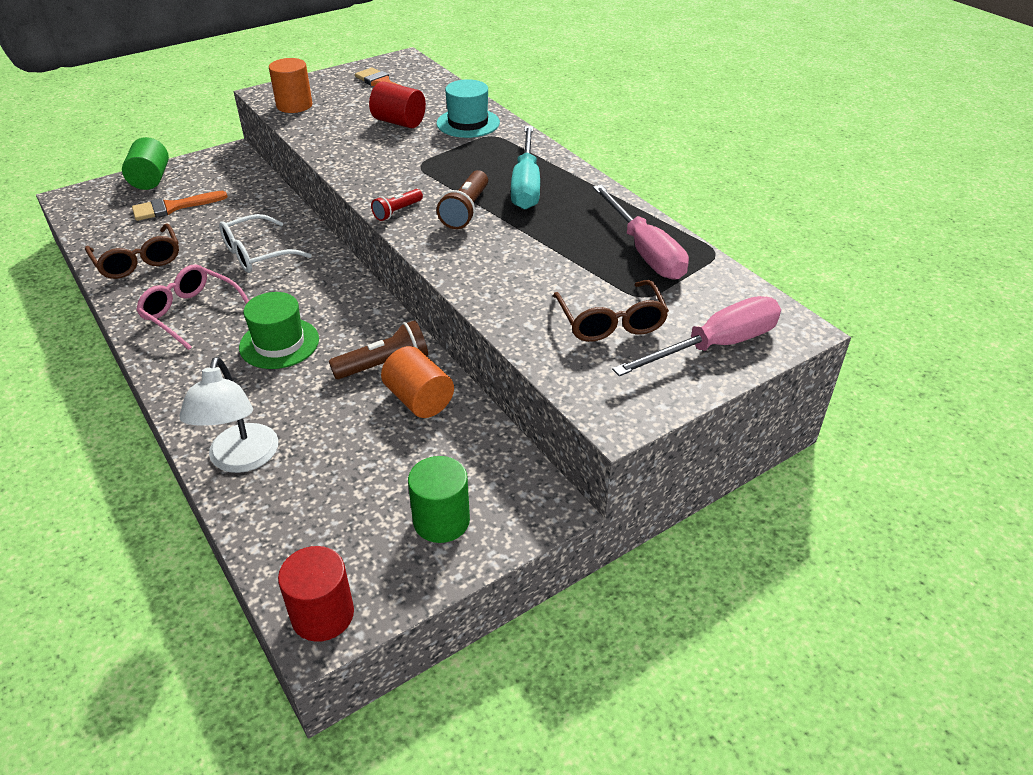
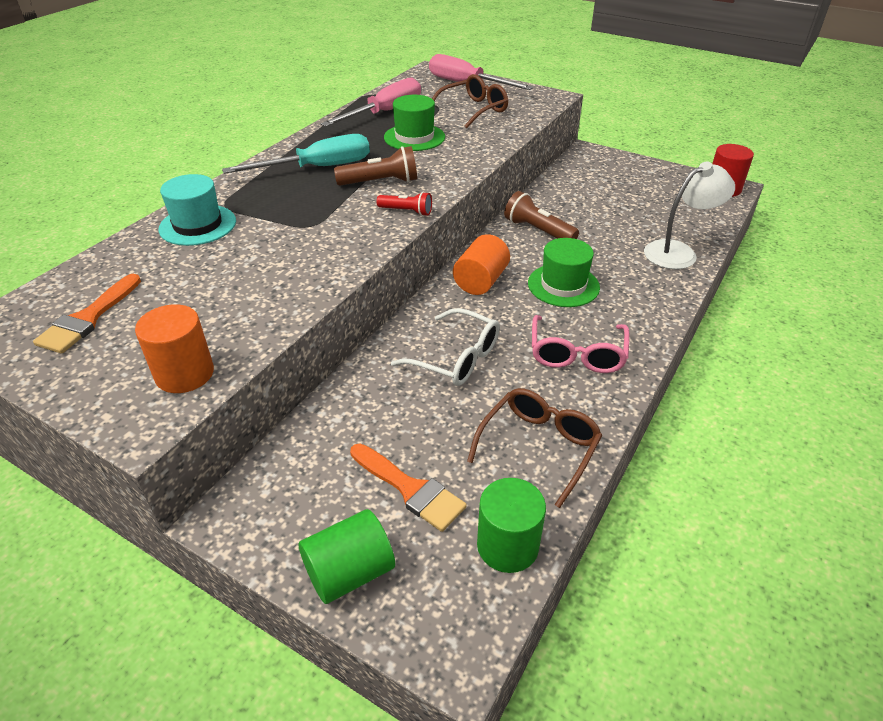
camera: 115 degrees left, 0 degrees up
(399, 122) = (211, 268): red cylinder -> none
(419, 400) = (555, 208): orange cylinder -> orange cylinder (480, 281)
(441, 521) = (632, 175): green cylinder -> green cylinder (507, 546)
(556, 254) = (414, 137): none -> green hat

